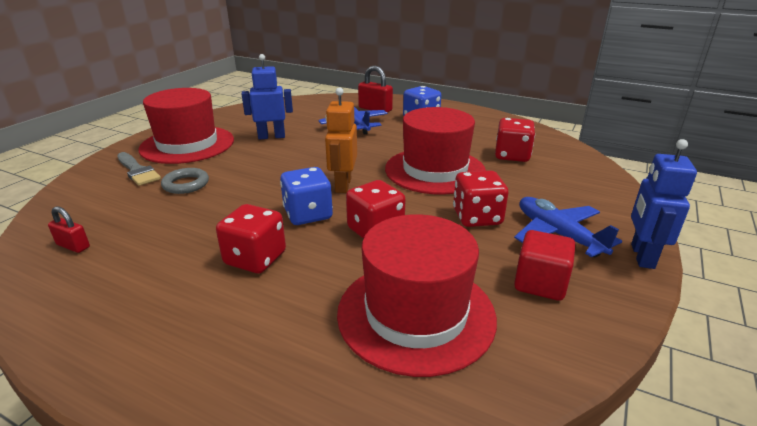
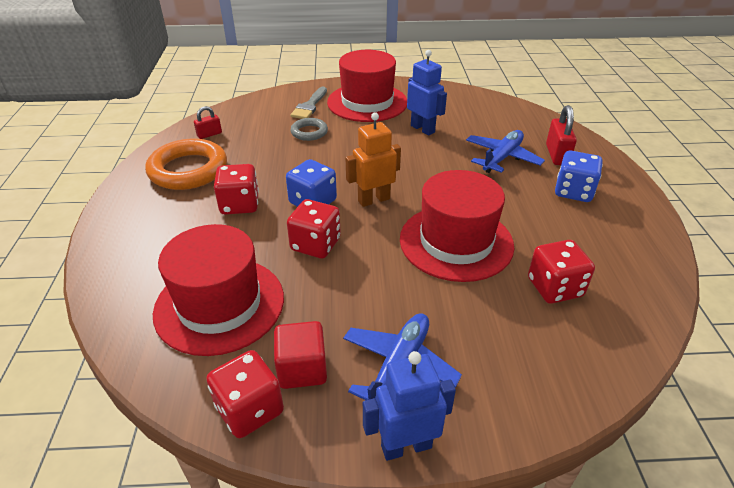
camera: 60 degrees right, 10 degrees up
(73, 246) = (209, 134): red padlock -> red padlock turned 60 degrees clockwise
(127, 281) = (188, 170): none -> orange ring
(477, 217) = (386, 298): red dice -> red dice (249, 409)

